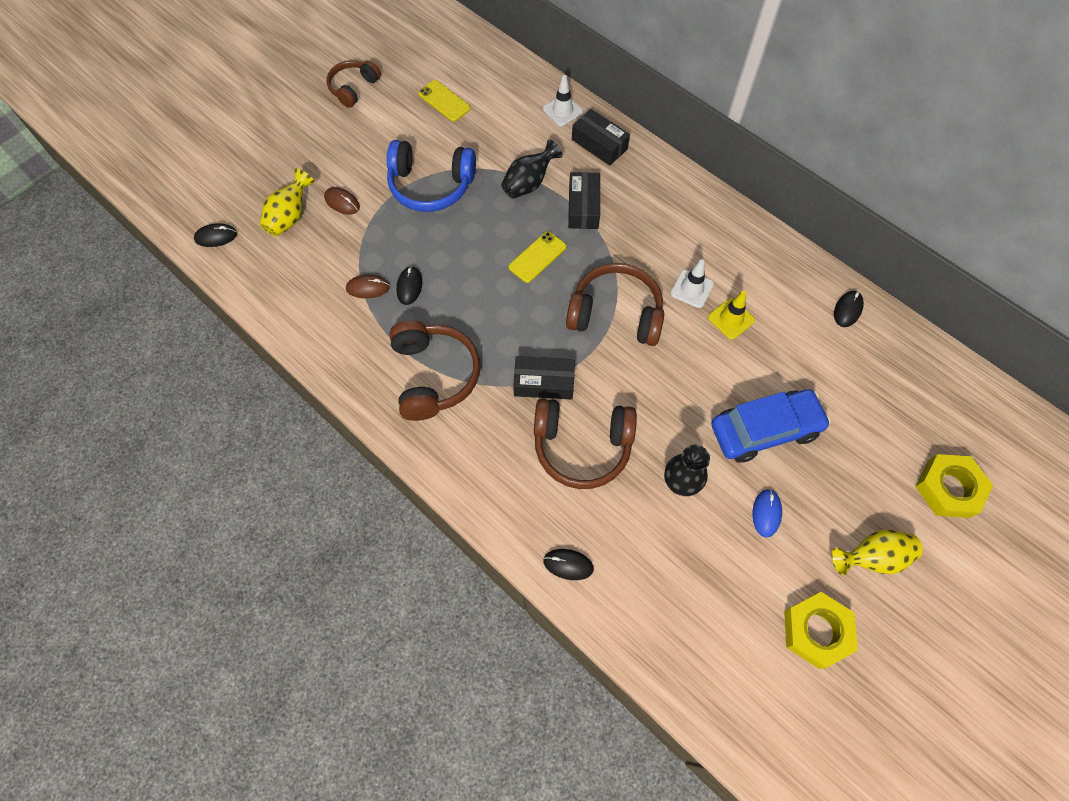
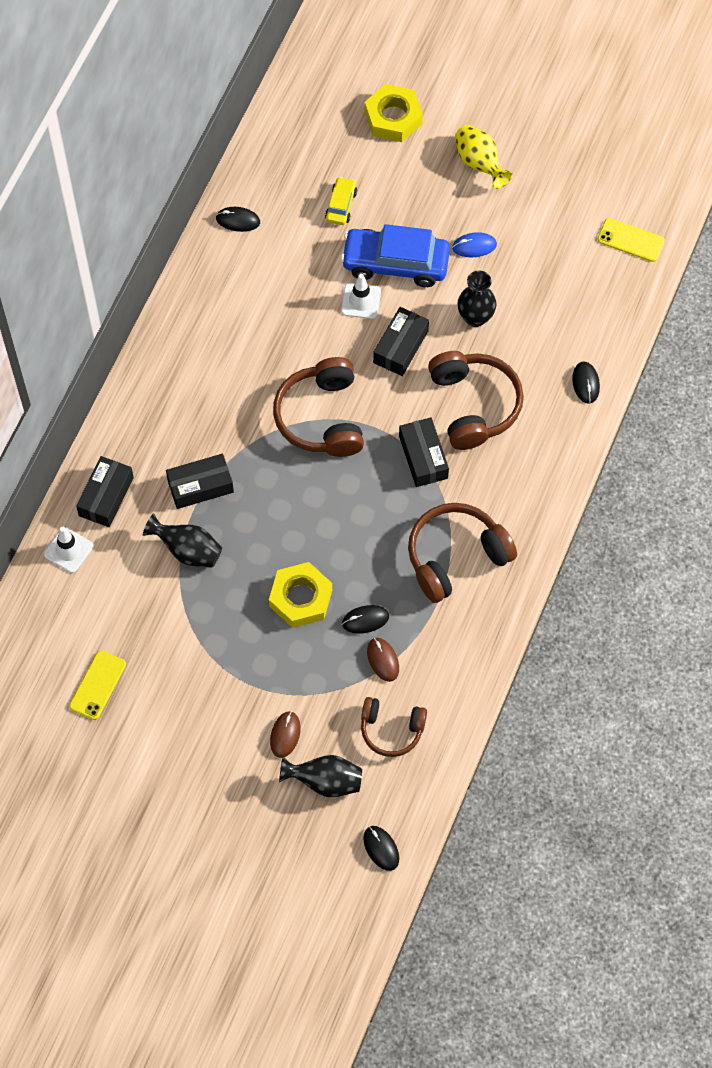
camera: 110 degrees left, 0 degrees up
(290, 217) = (325, 781): yellow vase -> black vase
(353, 88) = (112, 798): brown headphones -> brown headphones (391, 730)
(431, 185) = (227, 650): blue headphones -> none
(537, 257) = (281, 510): yellow phone -> yellow phone (630, 240)
(668, 403) = (400, 347): none -> black box
(691, 289) = (265, 358): white traffic cone -> white traffic cone (361, 301)
(731, 319) = (287, 316): yellow traffic cone -> none
(764, 430) = (395, 263): blue car -> blue car turned 45 degrees counterclockwise
(816, 631) = (558, 192): yellow nut -> yellow nut (301, 598)
(846, 403) = (341, 205): none -> yellow car

